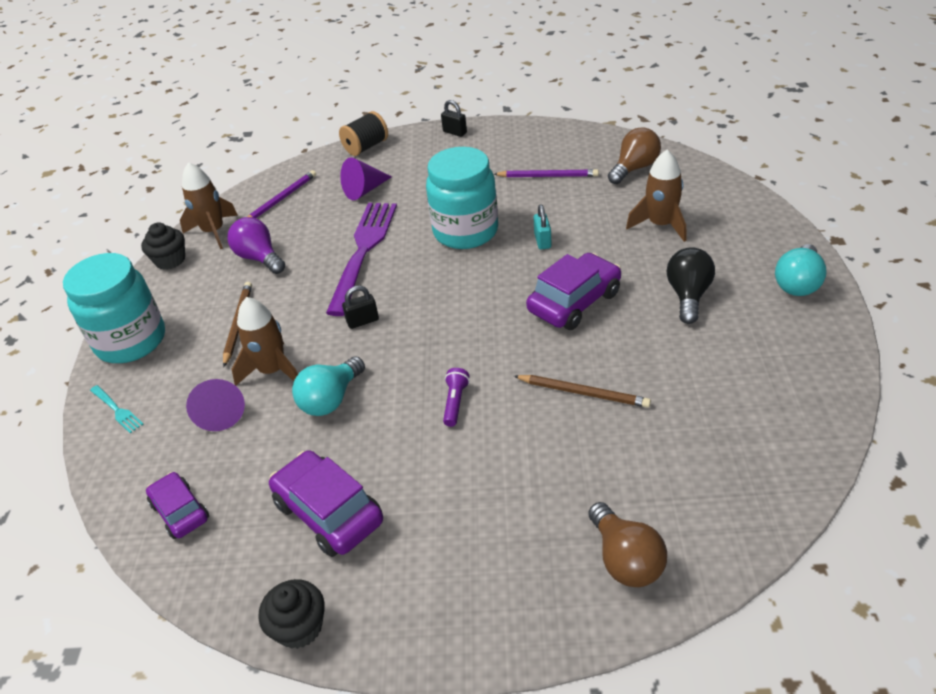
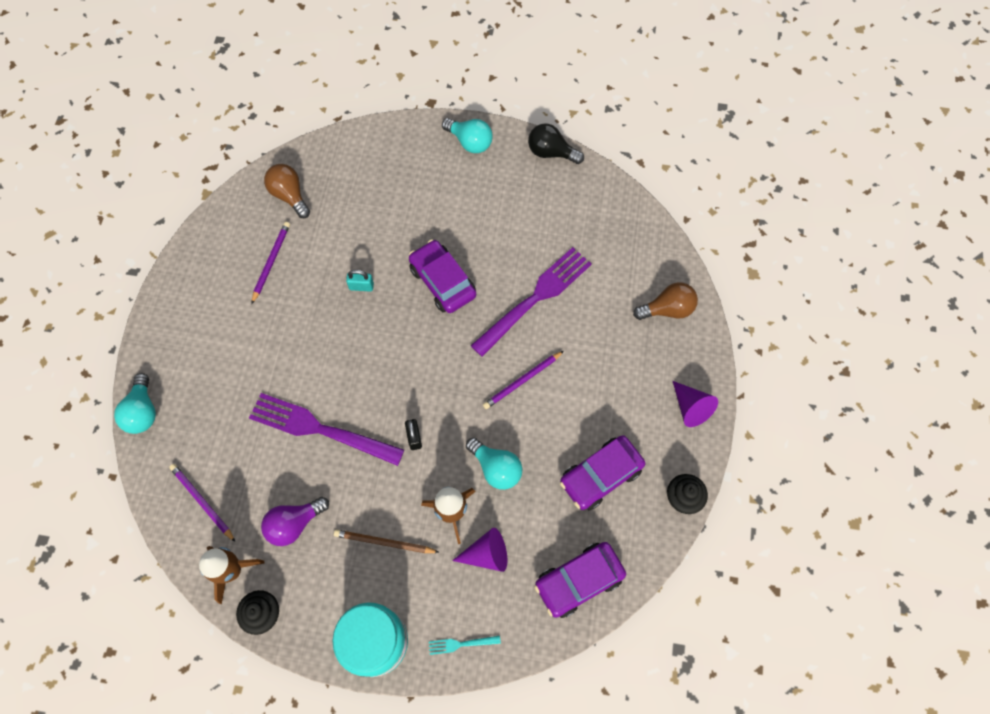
camera: 85 degrees left, 25 degrees up
(117, 410) = (461, 644): turquoise fork -> turquoise fork turned 150 degrees counterclockwise
(180, 511) = (578, 581): purple car -> purple car, size x1.60
(364, 190) = (223, 420): purple cone -> purple cone (690, 408)
(366, 147) = (143, 411): black spool -> turquoise light bulb
(455, 132) = (157, 325): black padlock -> none
(455, 402) = (522, 381): purple flashlight -> purple pencil
(465, 232) = (325, 342): turquoise jar -> none
(583, 393) = (535, 298): brown pencil -> purple fork
(660, 225) = (373, 201): brown rocket -> none
(688, 295) = (460, 209): black light bulb -> black light bulb (551, 152)

